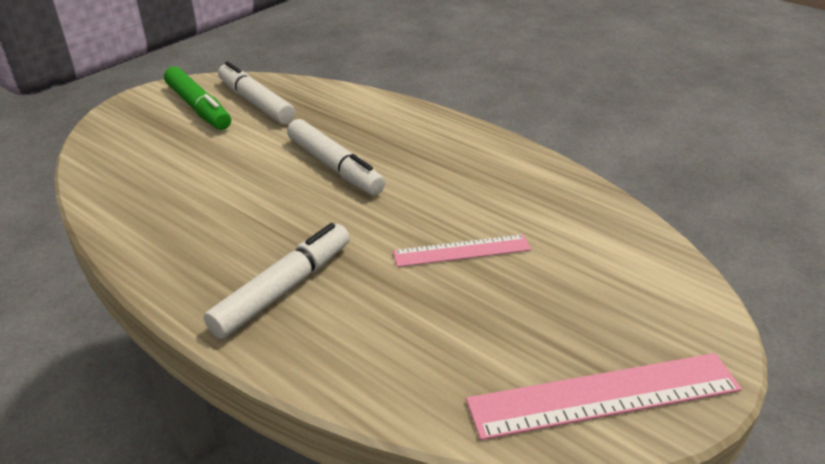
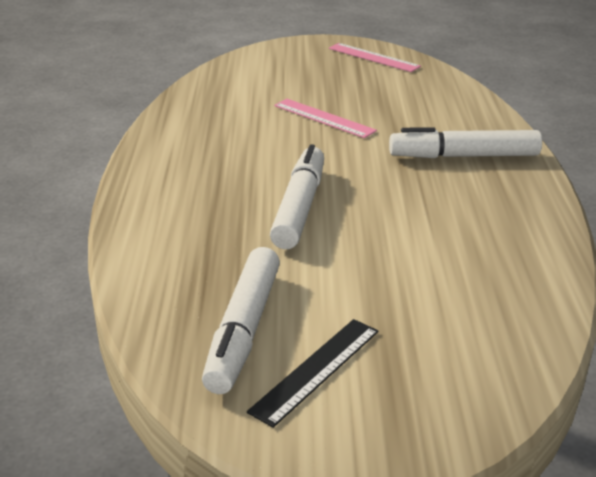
camera: 130 degrees left, 5 degrees down
(198, 107) = (316, 370): green marker -> black ruler
(604, 395) = (373, 57): pink ruler -> pink ruler, size x0.62

